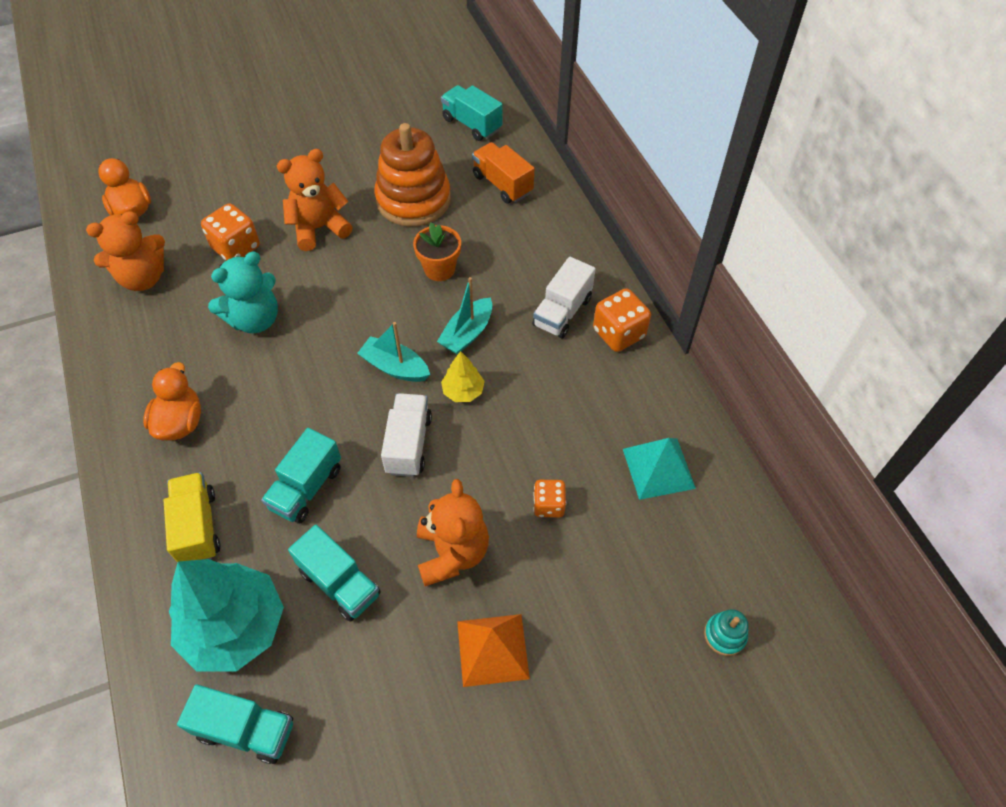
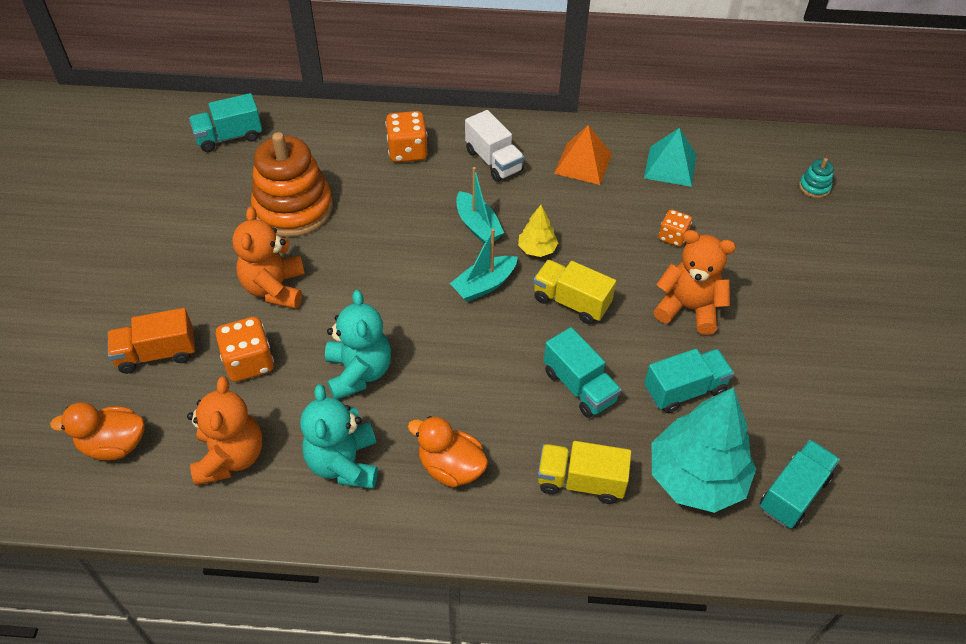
camera: 65 degrees left, 5 degrees down
(160, 349) = (344, 463): none -> turquoise teddy bear
(408, 444) = (571, 302): white truck -> yellow truck
(439, 269) = (393, 219): orange flower pot -> none
(493, 649) = (780, 312): orange pyramid -> orange pyramid (583, 163)
(502, 184) = (323, 144): orange truck -> orange truck (157, 354)
(618, 333) = (536, 138): orange dice -> orange dice (407, 151)

